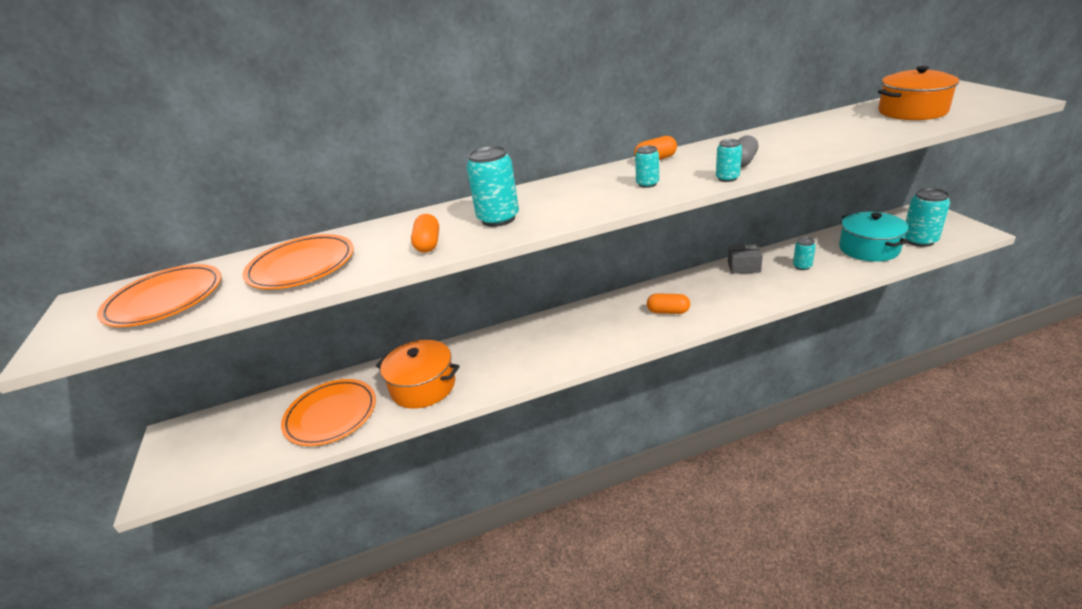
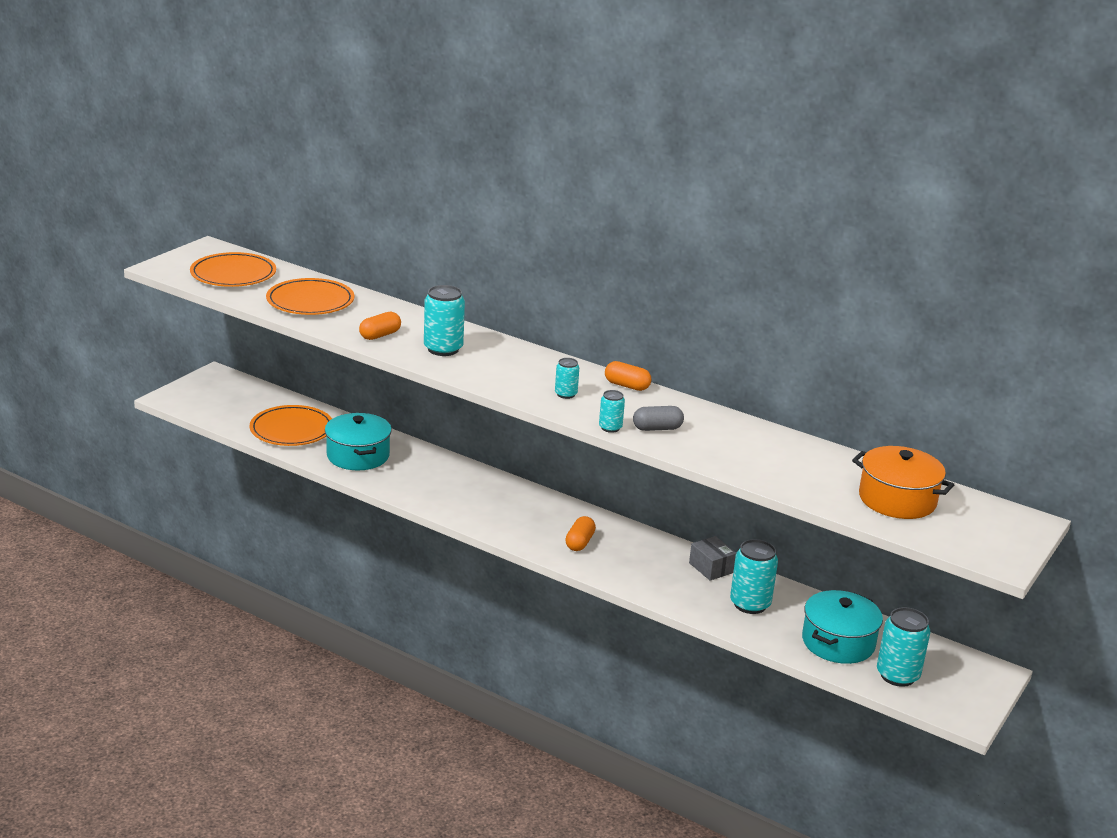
camera: 45 degrees right, 5 degrees down
(423, 386) = (358, 456): orange pot -> turquoise pot
(668, 311) = (579, 542): orange capsule -> orange capsule turned 45 degrees clockwise
(802, 266) = (750, 604): turquoise can -> turquoise can, size x1.81

